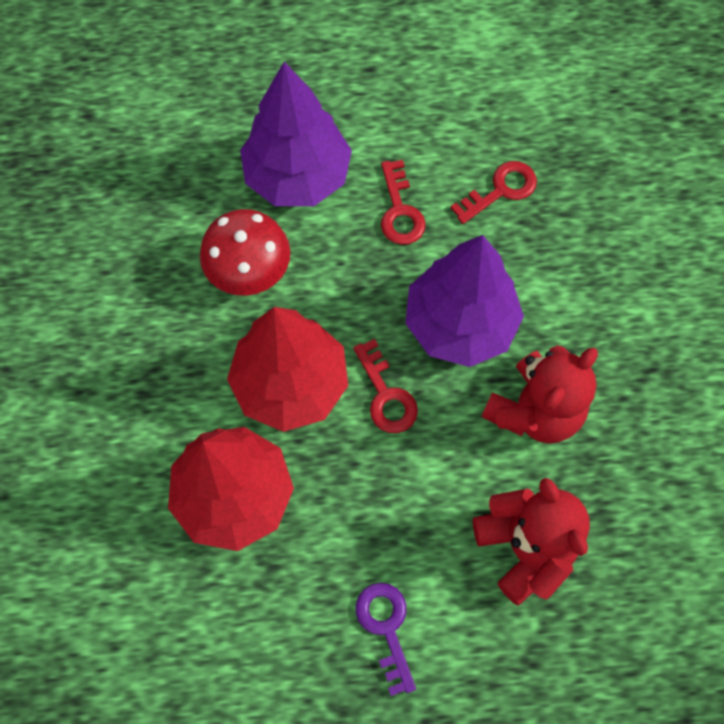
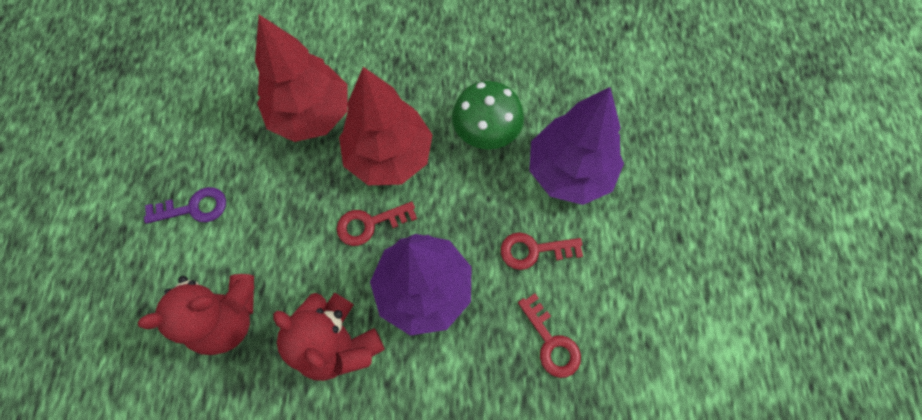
camera: 95 degrees right, 0 degrees up
(249, 270) = (486, 131): red mushroom -> green mushroom

